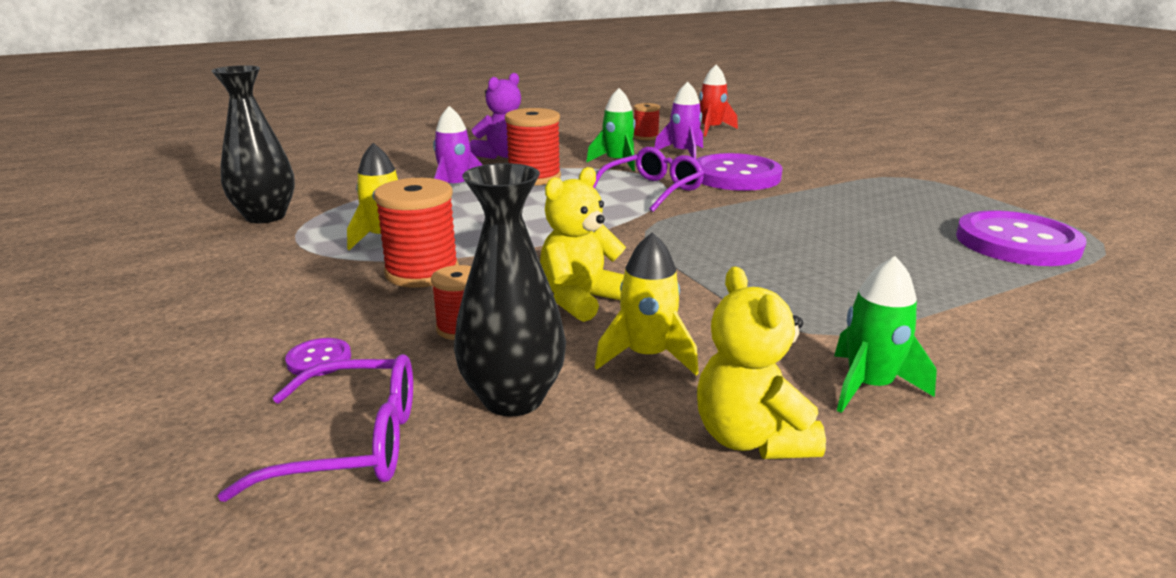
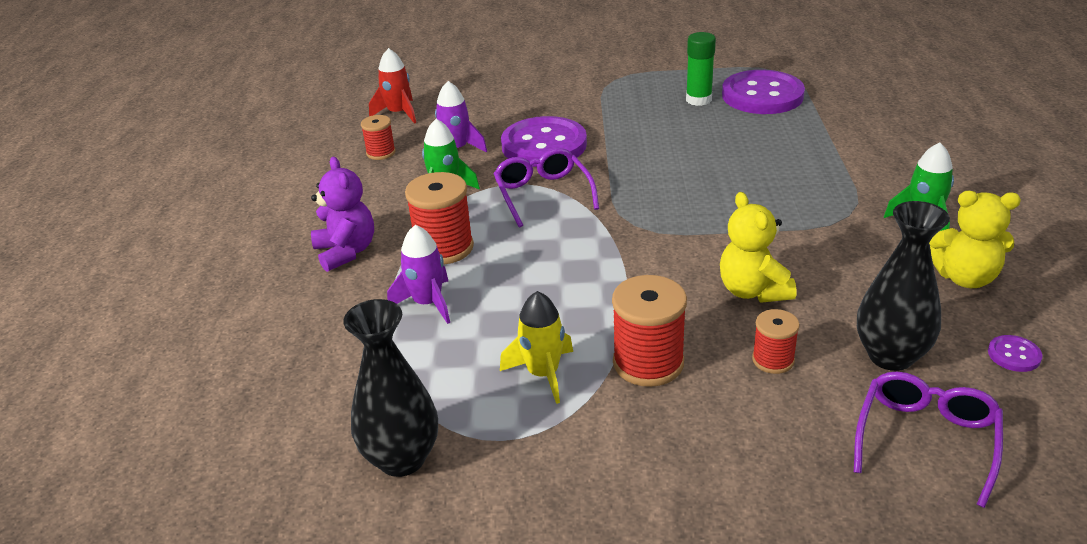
camera: 60 degrees left, 10 degrees up
(319, 359) = (793, 445): purple button -> purple button (1014, 355)
(647, 356) = (854, 286): yellow rocket -> none
(939, 215) = (698, 100): none -> green glue stick

